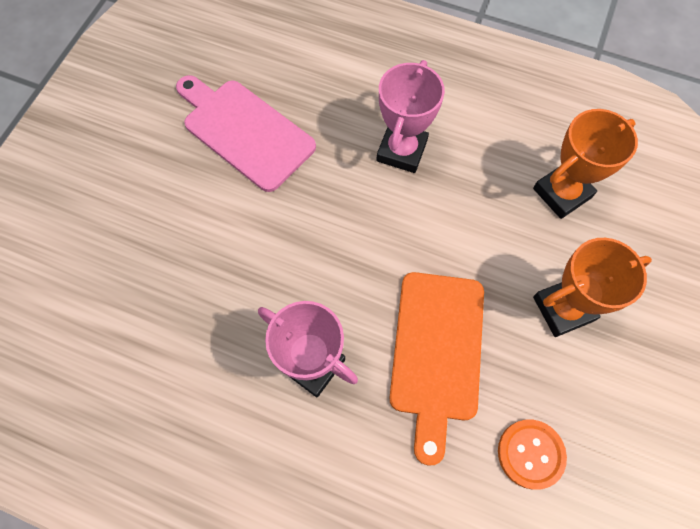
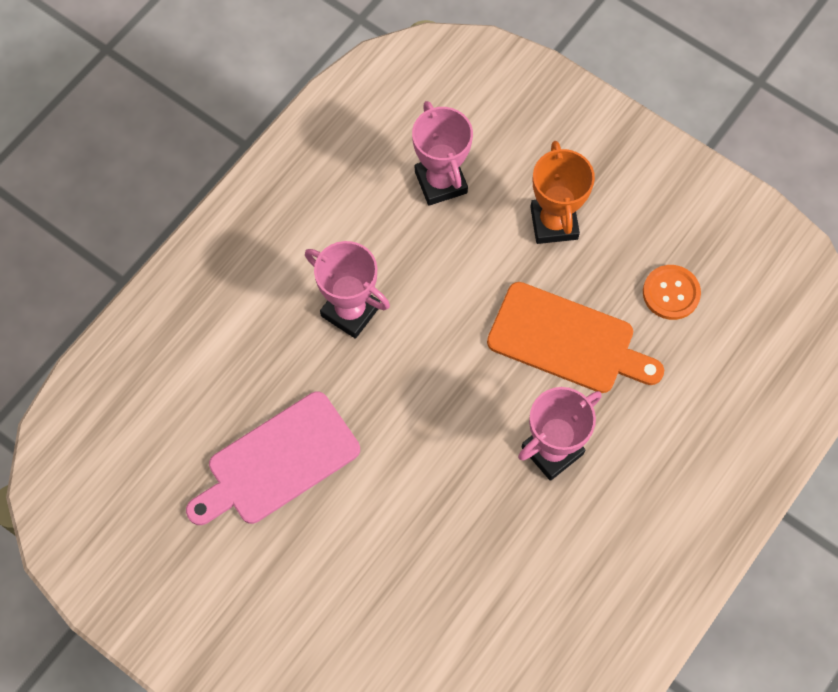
camera: 75 degrees left, 0 degrees up
(562, 193) = (441, 182): orange trophy -> pink trophy

